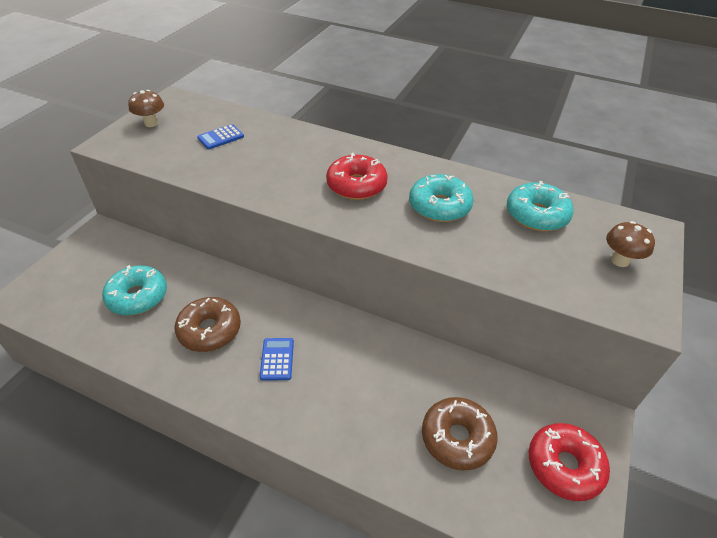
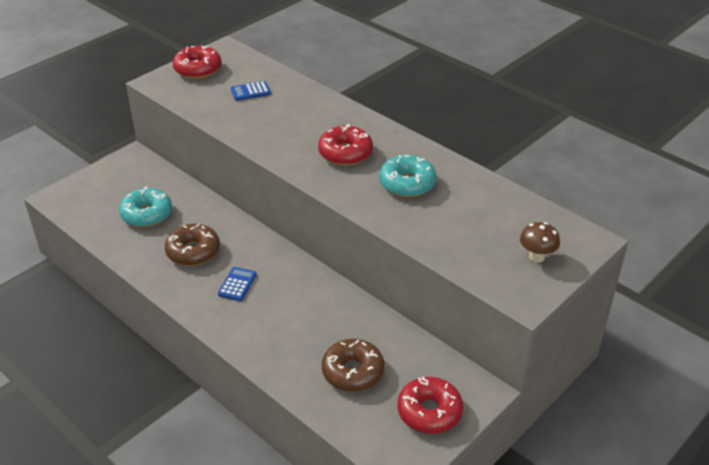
camera: 20 degrees right, 5 degrees down
(151, 123) = (198, 69): brown mushroom -> red donut
(536, 215) = (489, 207): turquoise donut -> none

